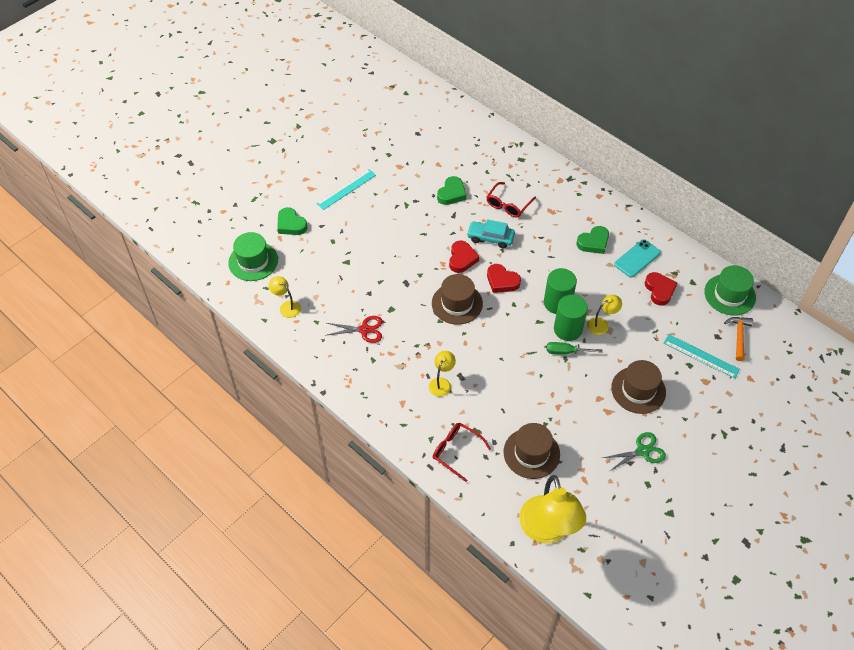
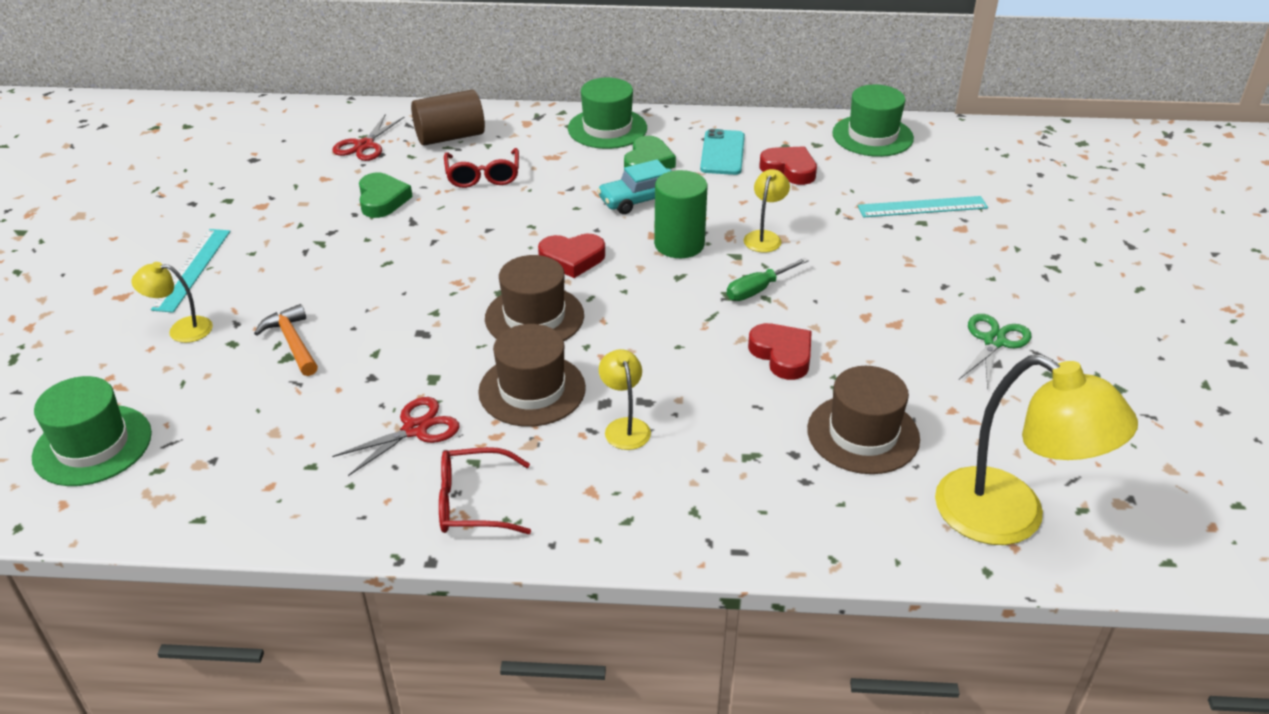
camera: 40 degrees left, 15 degrees down
(287, 306) = (229, 475): yellow lamp -> yellow lamp (181, 329)
(291, 224) = (126, 359): green heart -> none
(456, 451) = (754, 503): red glasses -> red glasses (473, 503)
(462, 259) = (482, 263): red heart -> red heart (782, 355)
(472, 152) = (364, 145): none -> red scissors
(490, 238) = (498, 221): turquoise car -> turquoise car (640, 200)
(515, 169) = (450, 137): none -> brown cylinder
(568, 329) = (728, 265): green cylinder -> none
(596, 207) = (607, 128): none -> green hat
(638, 390) = (900, 280): brown hat -> brown hat (532, 390)
(739, 336) = (935, 168): orange hammer -> orange hammer (292, 342)

